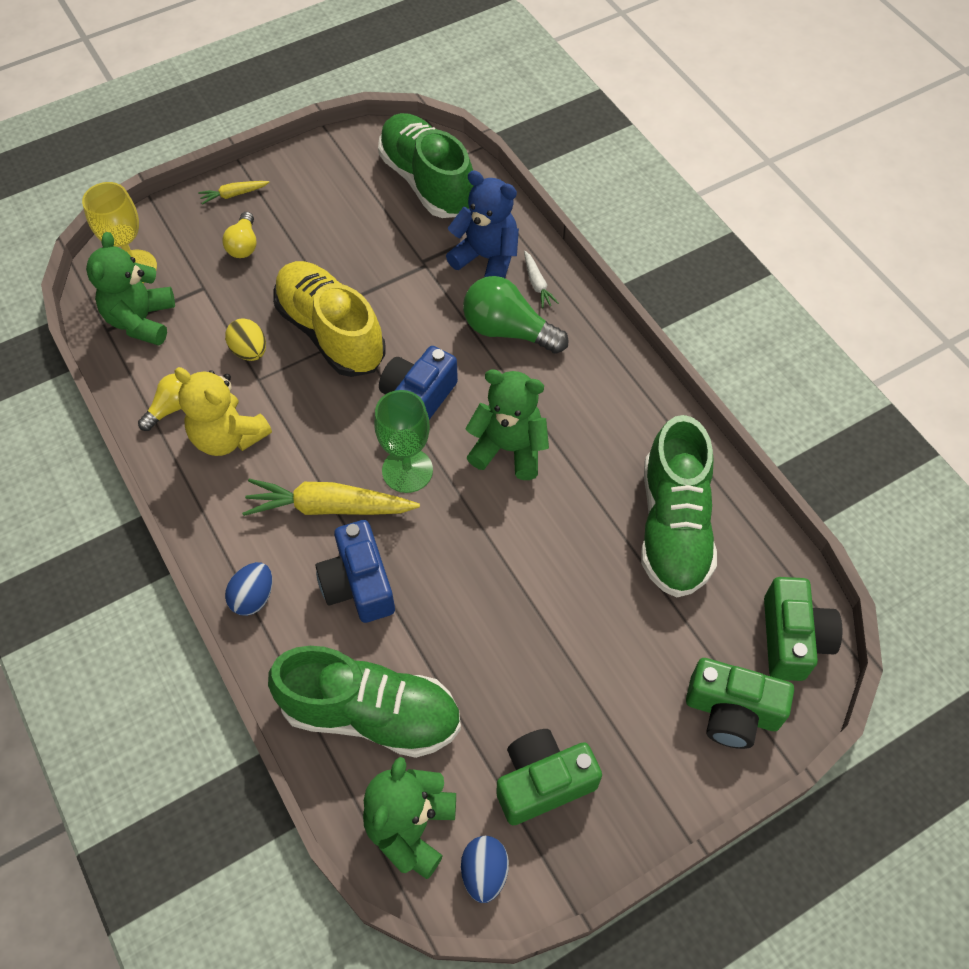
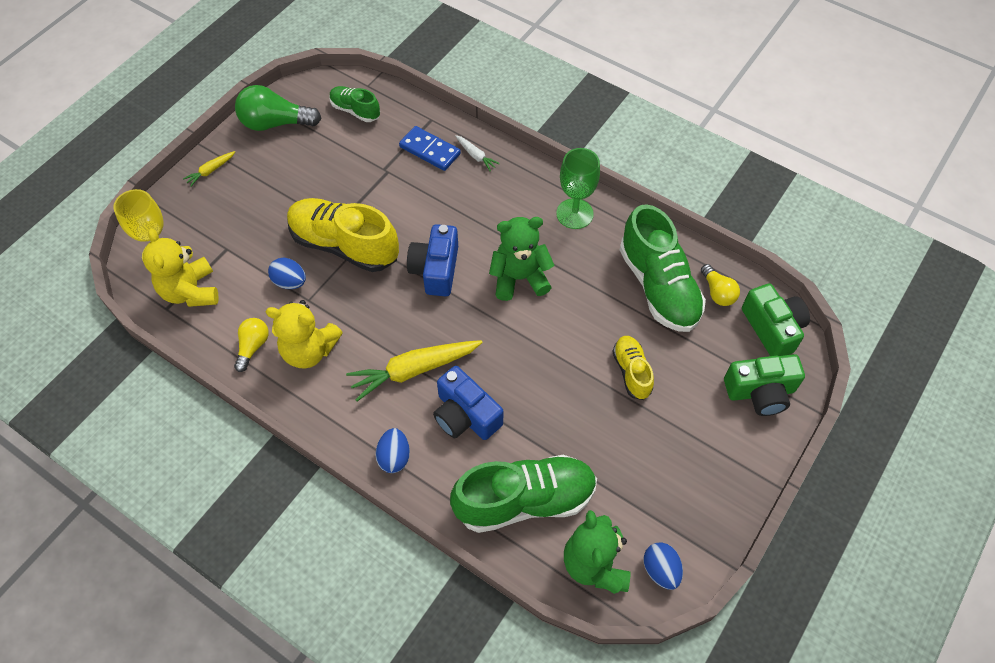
camera: 25 degrees left, 0 degrees up
(141, 320) = (191, 291): green teddy bear -> yellow teddy bear
(244, 245) = (240, 205): yellow light bulb -> yellow light bulb (717, 292)
(249, 351) = (290, 282): yellow egg -> blue egg
(407, 470) = (456, 321): green goblet -> green goblet (574, 214)
(427, 182) = (355, 110): green shoe -> green shoe, size x0.53
(486, 258) = (430, 150): blue teddy bear -> blue domino
(508, 330) = (473, 196): green light bulb -> green light bulb (275, 123)
(543, 782) = (666, 492): green camera -> none
(582, 617) = (631, 372): none -> yellow shoe

